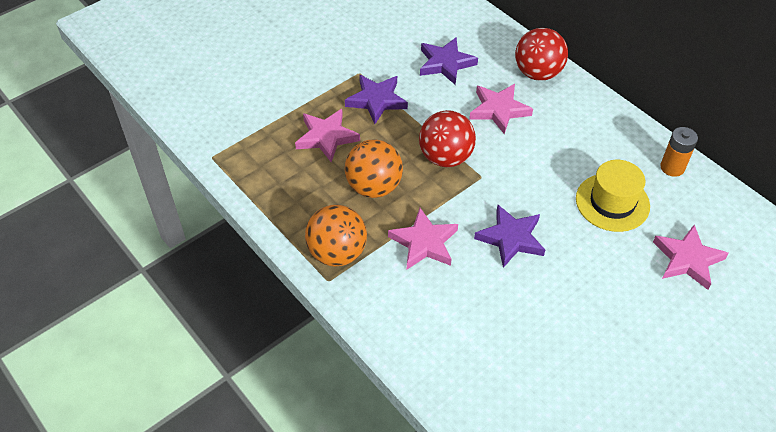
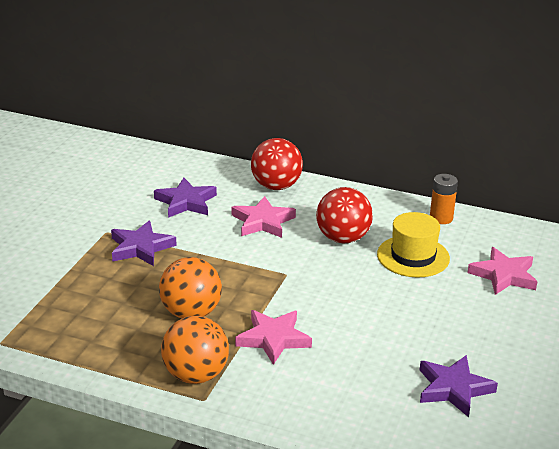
camera: 30 degrees left, 20 degrees down
(326, 137) = (112, 290): pink star -> none
(445, 157) = (242, 270): red ball -> red ball (343, 238)
(511, 238) = (349, 309): purple star -> purple star (453, 389)

